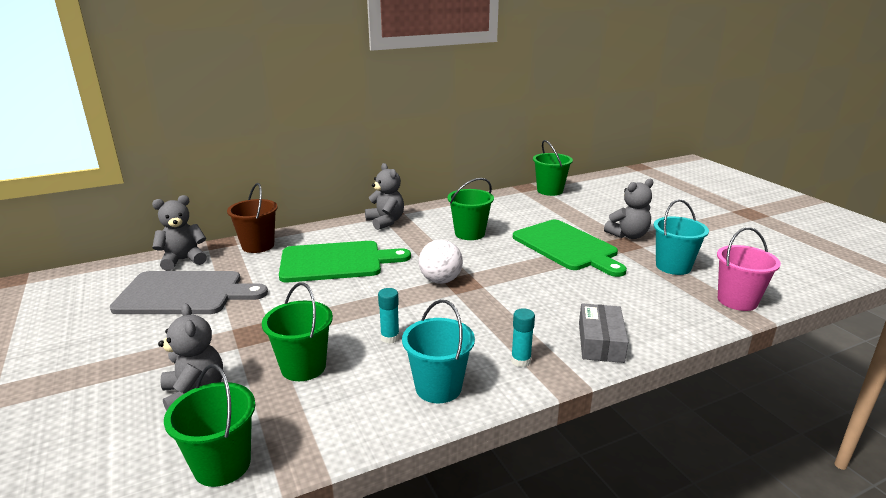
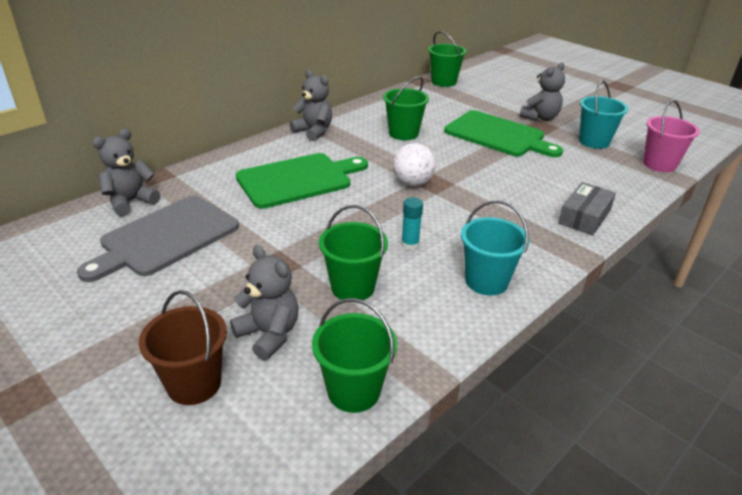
camera: 20 degrees left, 10 degrees up
(184, 294) = (165, 237): grey cutting board -> grey cutting board turned 150 degrees clockwise
(258, 245) = (201, 174): brown bucket -> brown bucket (194, 384)
(521, 361) = (535, 245): turquoise glue stick -> none
(600, 342) = (584, 217): grey box -> grey box turned 45 degrees clockwise

